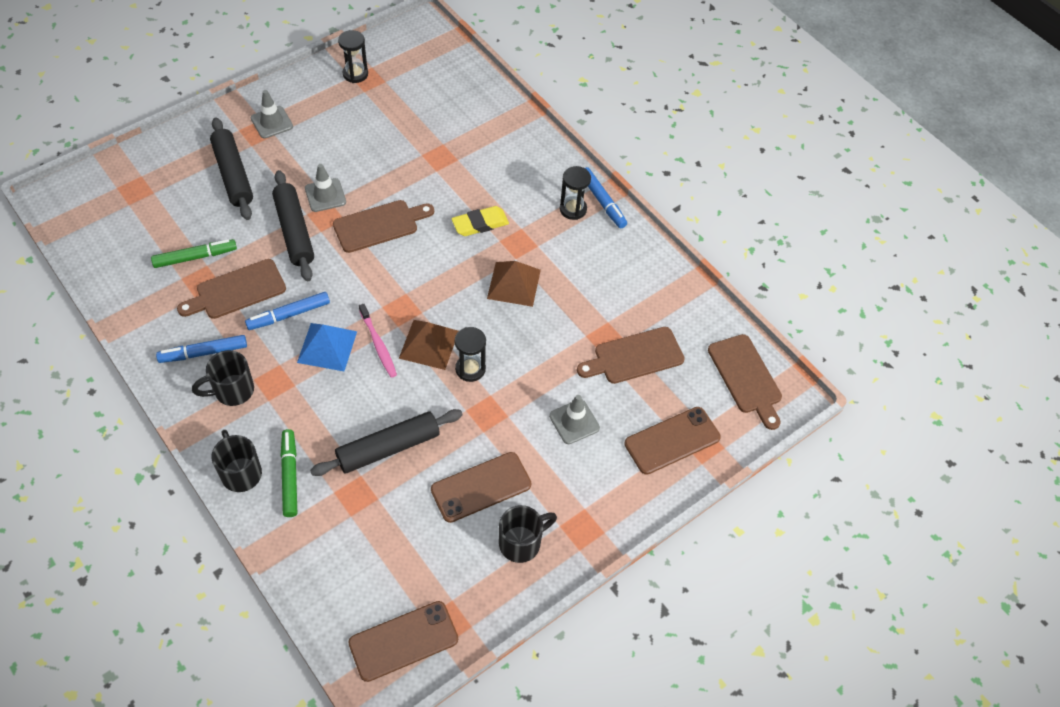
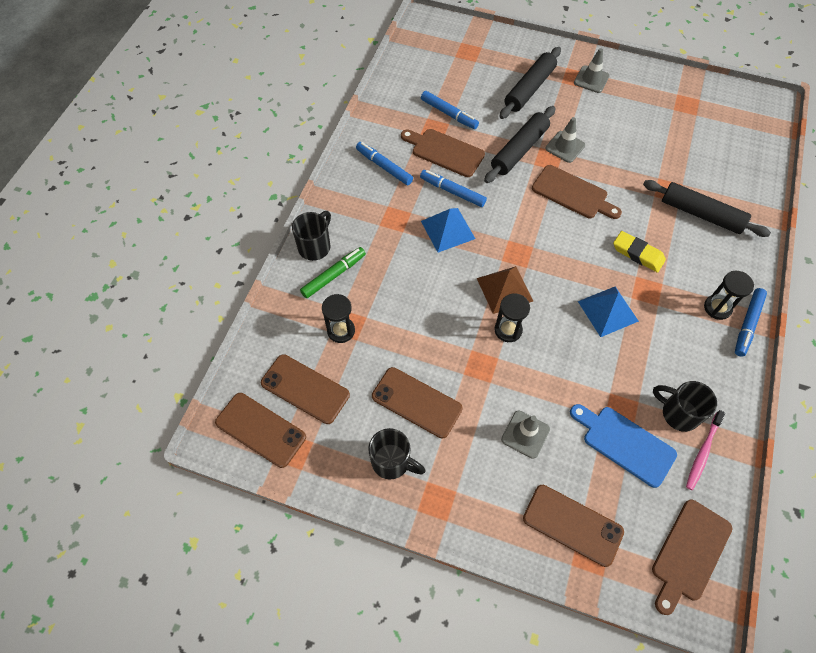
camera: 60 degrees right, 5 degrees up
(195, 257) = (449, 114): green marker -> blue marker
(232, 391) = (370, 201): black mug -> black mug (678, 413)
(355, 74) = (682, 94): black hourglass -> black hourglass (341, 331)
(378, 345) = (476, 258): pink toothbrush -> pink toothbrush (702, 453)
(388, 448) = (400, 320): black rolling pin -> black rolling pin (701, 214)
(392, 575) = (305, 389): none -> brown phone
(514, 284) = (607, 311): brown pyramid -> blue pyramid
(634, 356) = (625, 443): brown cutting board -> blue cutting board

